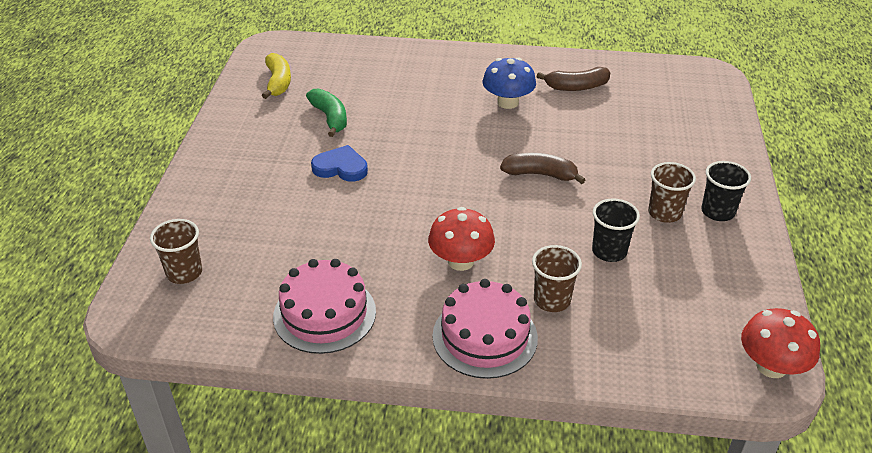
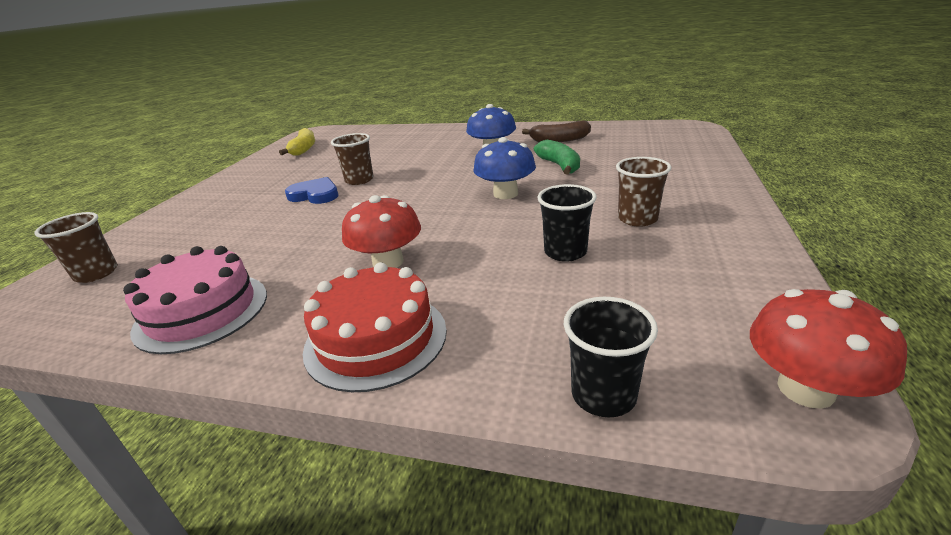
camera: 10 degrees right, 10 degrees down
(330, 118) = (330, 166): green banana -> green banana (559, 165)
(485, 336) = (376, 339): pink cake -> red cake
(540, 174) = (505, 194): brown banana -> blue mushroom
(552, 300) = (480, 299): brown cup -> brown cup (359, 180)
(717, 212) = (702, 216): black cup -> black cup (603, 395)

